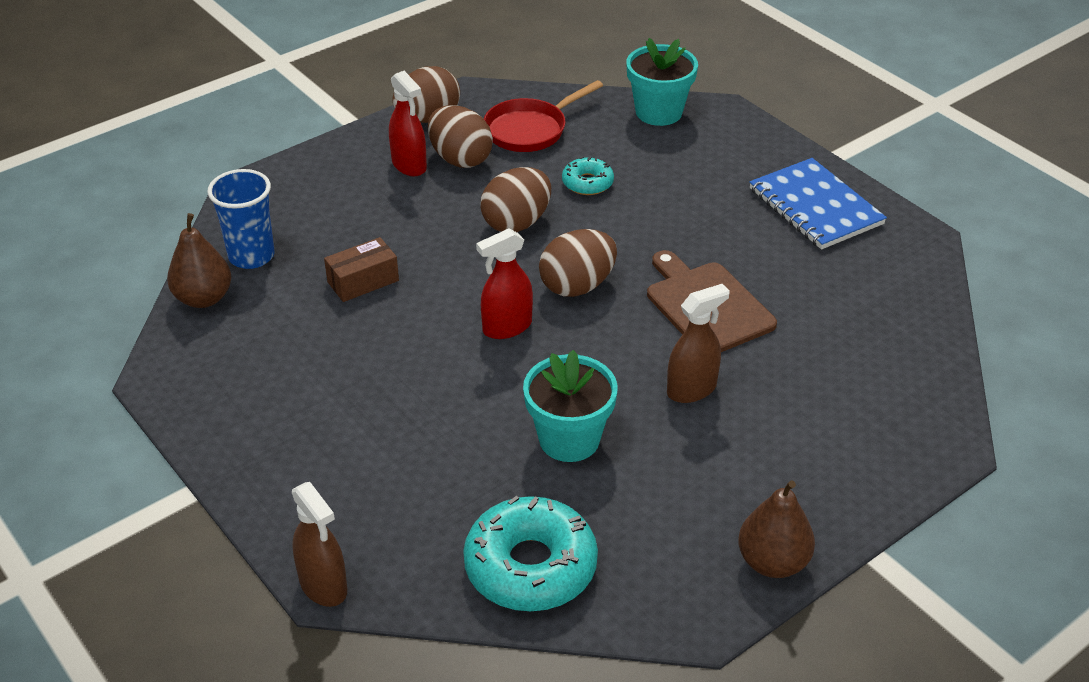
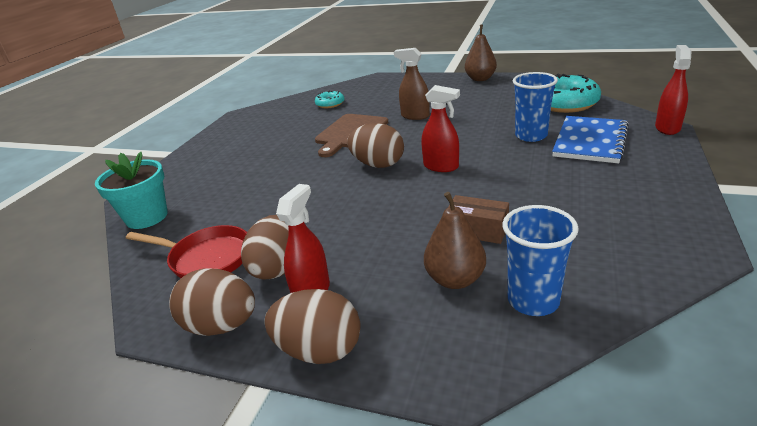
camera: 120 degrees left, 10 degrees down
(204, 298) = (612, 290): brown pear -> brown pear (455, 279)
(323, 586) = (667, 128): brown spray bottle -> red spray bottle
(480, 448) = (531, 136): none -> blue cup
(516, 223) = (339, 208): brown egg -> brown egg (319, 350)
(569, 439) = (488, 123): turquoise flower pot -> none
(587, 183) = (266, 204): turquoise donut -> turquoise donut (330, 104)
(815, 206) = (233, 140): blue notebook -> blue notebook (590, 141)

